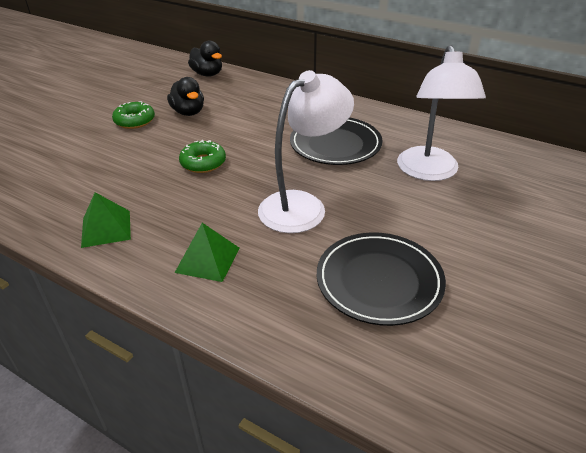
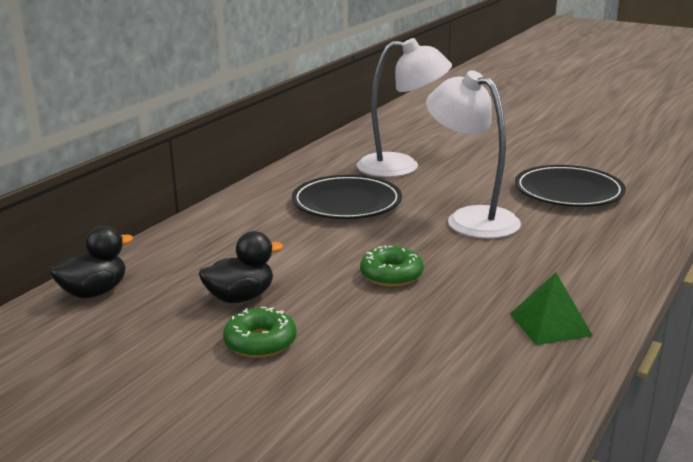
camera: 90 degrees left, 15 degrees down
(208, 260) = (577, 260): green pyramid -> none

